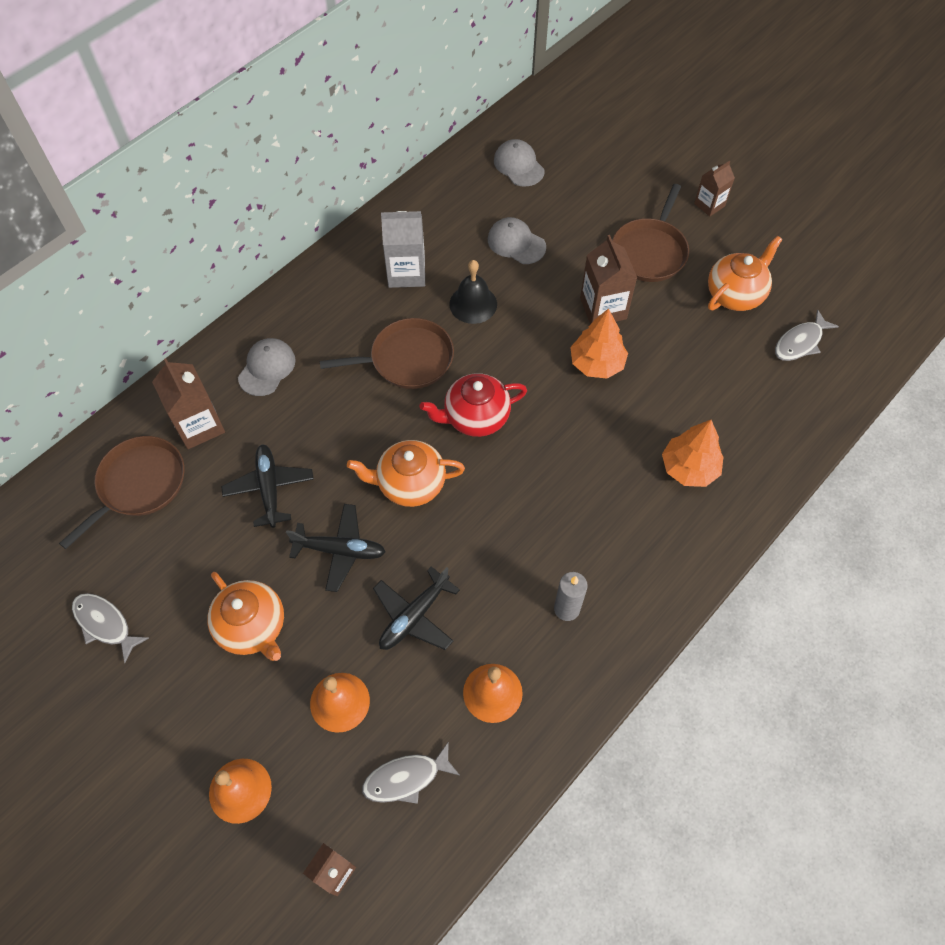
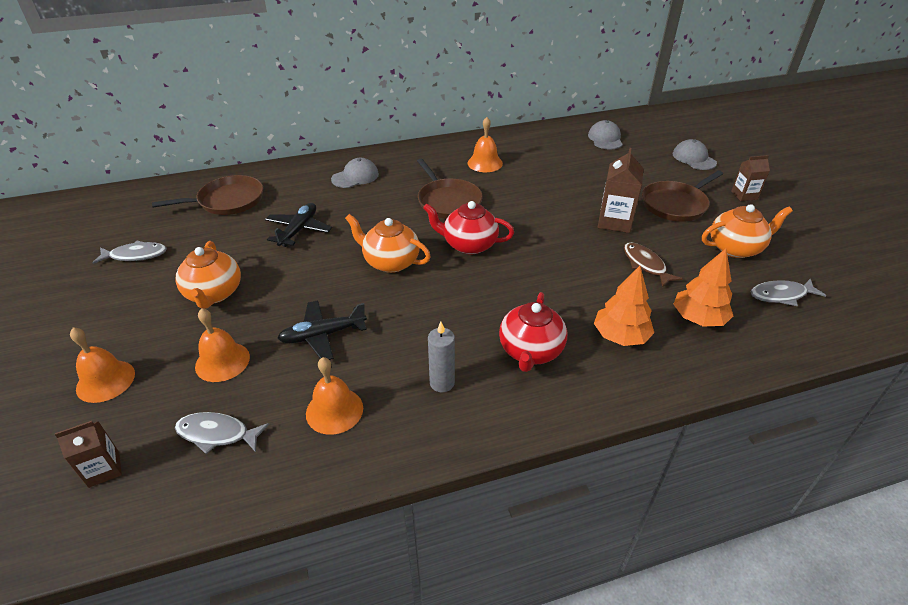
camera: 30 degrees right, 20 degrees down
(105, 624) = (135, 255): grey fish -> grey fish turned 105 degrees clockwise
(199, 426) = (289, 188): brown carton -> none
(340, 550) = (310, 278): black plane -> none
(406, 272) = (485, 163): grey carton -> orange bell
(407, 359) = (448, 201): brown pan -> brown pan turned 45 degrees clockwise
(473, 304) = (517, 190): black bell -> none
(516, 243) = (573, 171): grey cap -> grey cap (694, 158)
(597, 363) = (586, 248): orange tree -> orange tree (698, 318)
(621, 529) = (530, 351): none -> red teapot
(664, 360) = (645, 265): none -> brown fish

